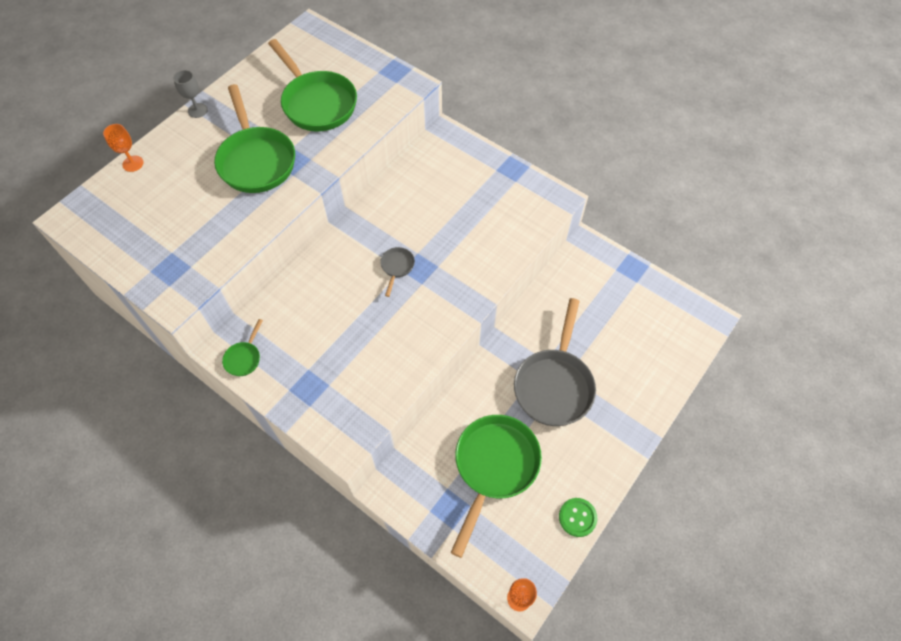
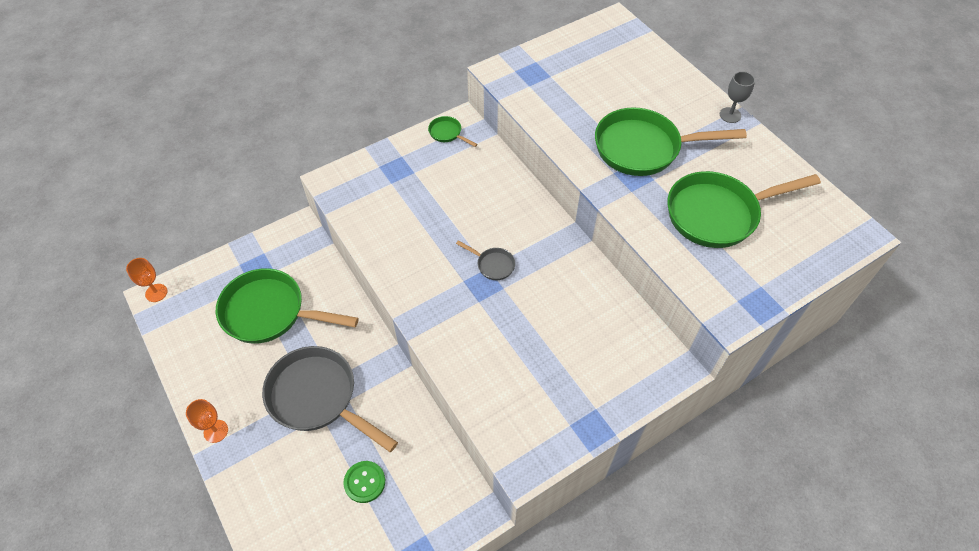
camera: 110 degrees right, 5 degrees down
(133, 163) = (667, 63): orange goblet -> orange goblet (216, 431)
(494, 467) = (270, 313): green pan -> green pan turned 150 degrees clockwise
(577, 517) = (184, 363): green button -> green button (364, 482)

